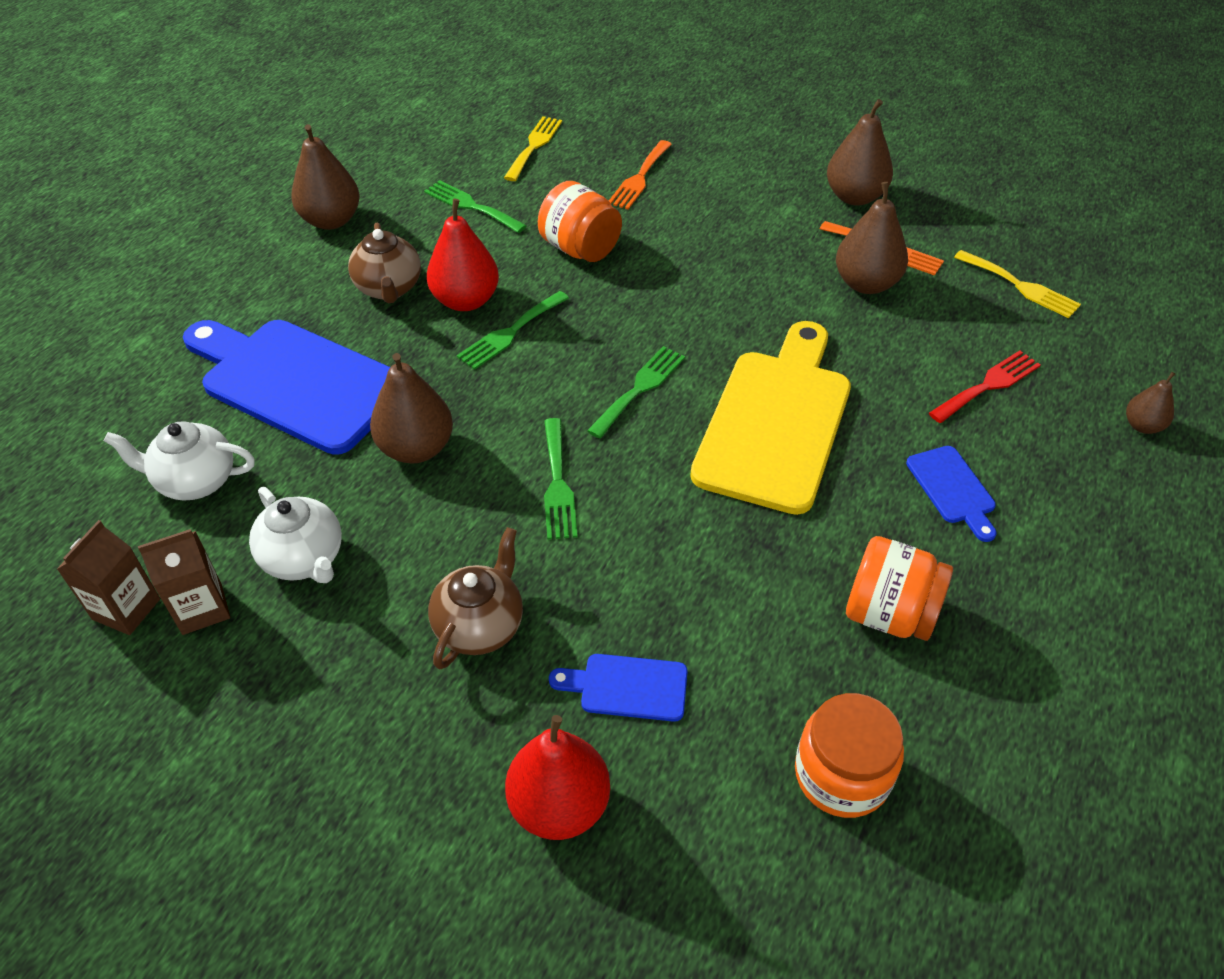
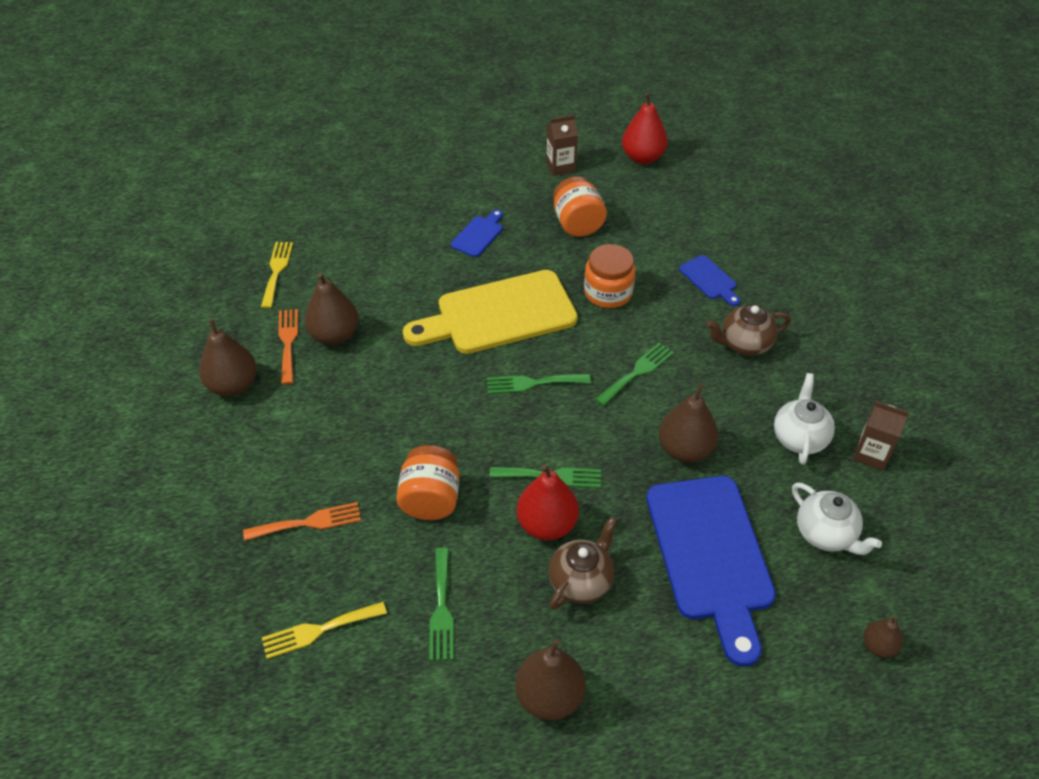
camera: 130 degrees left, 0 degrees up
(126, 609) = (912, 485): brown carton -> brown carton (560, 166)
(559, 805) = (779, 269): red pear -> red pear (642, 157)
(842, 774) = (668, 205): orange jar -> orange jar (608, 292)
(988, 385) = (385, 251): red fork -> none
(1142, 426) = (365, 192): brown pear -> brown pear (878, 646)

